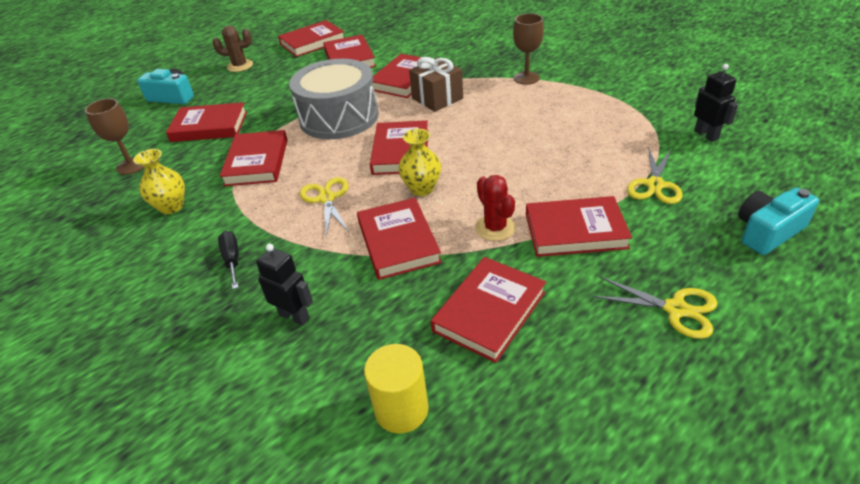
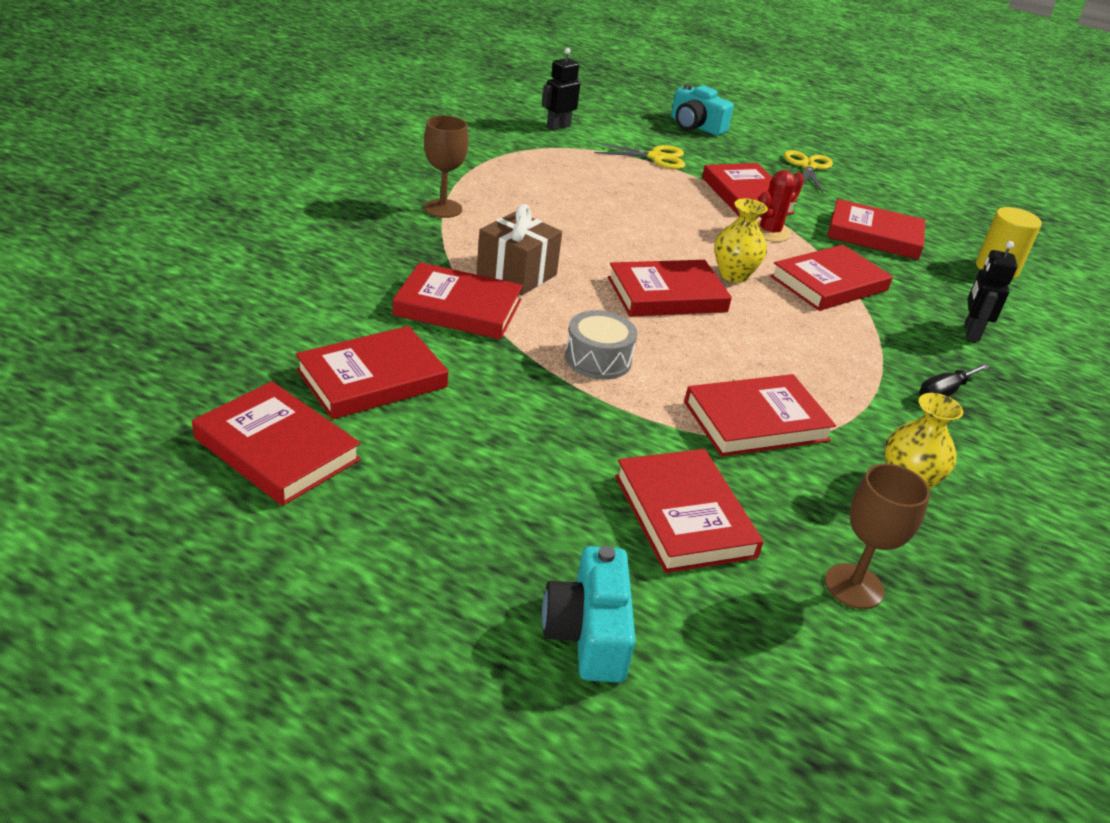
camera: 115 degrees left, 5 degrees down
(240, 66) = (410, 551): brown cactus -> none
(326, 198) = (794, 340): yellow scissors -> none
(339, 117) = (598, 359): grey drum -> grey drum, size x0.49

